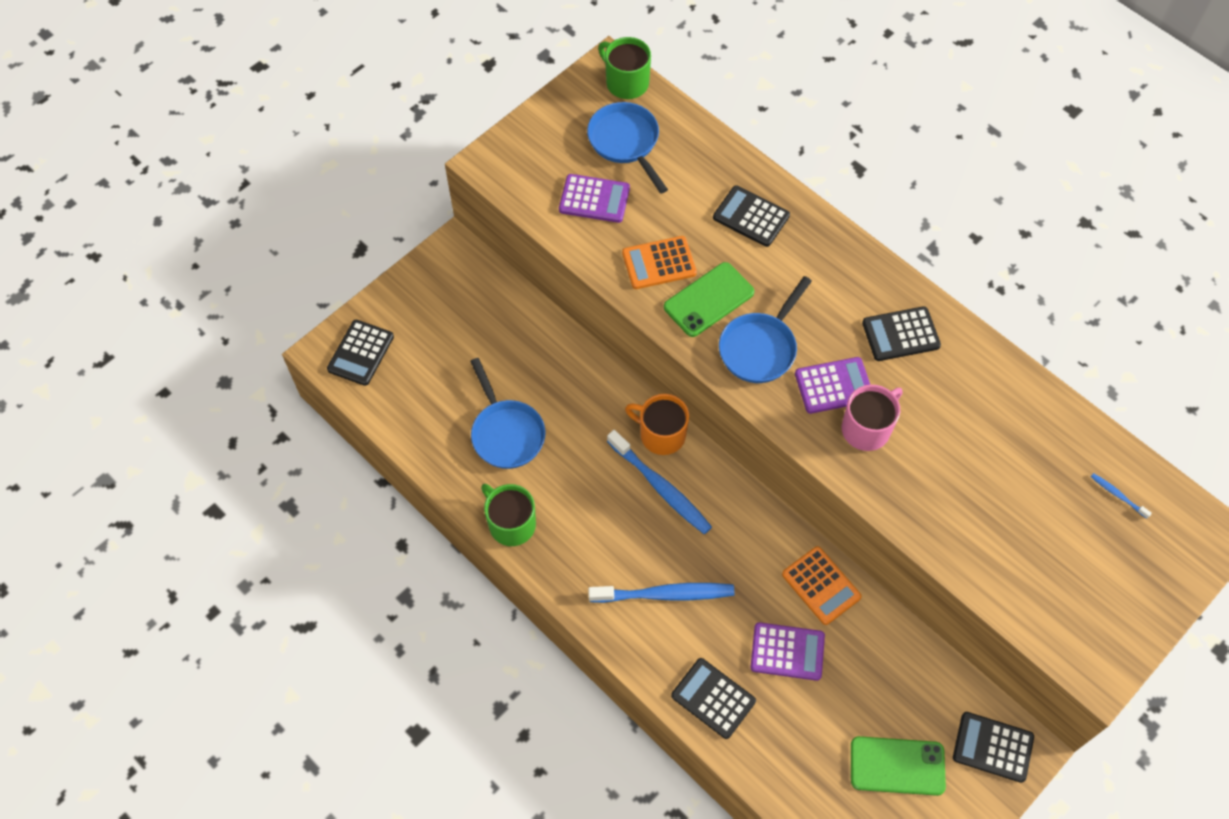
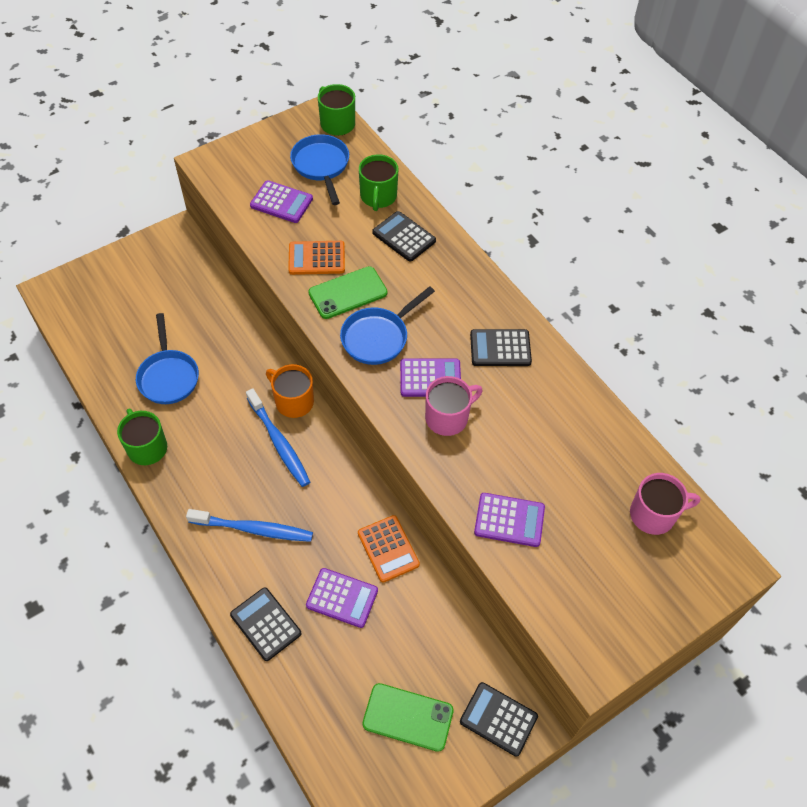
camera: 10 degrees right, 5 degrees down
(360, 353) = (76, 295): black calculator -> none
(705, 170) = (378, 196): none -> green mug
(967, 533) = (509, 520): none -> purple calculator
(1117, 495) = (653, 514): blue toothbrush -> pink mug

